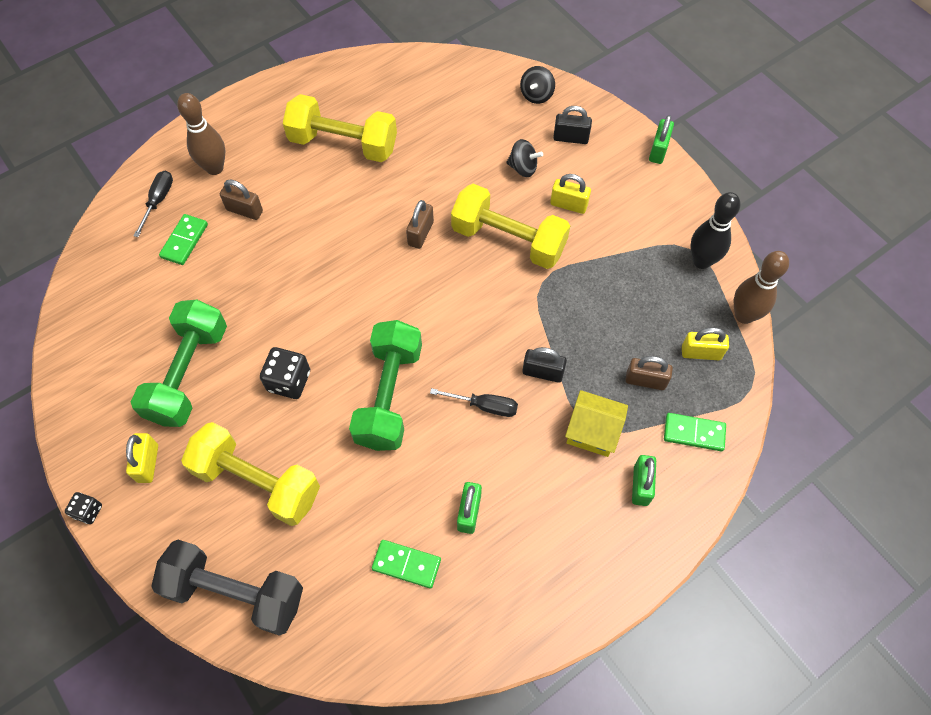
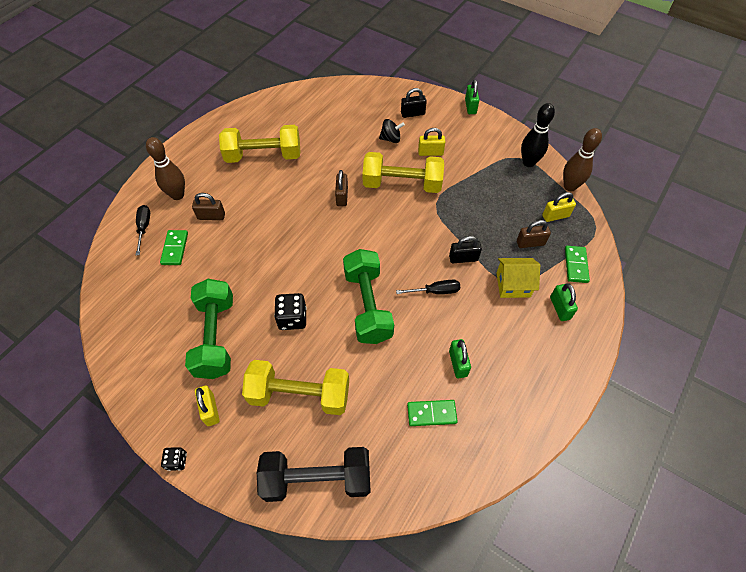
camera: 20 degrees left, 5 degrees down
(536, 95) = (379, 94): black spinning top -> none
(694, 433) = (576, 265): green domino -> green domino turned 75 degrees counterclockwise

